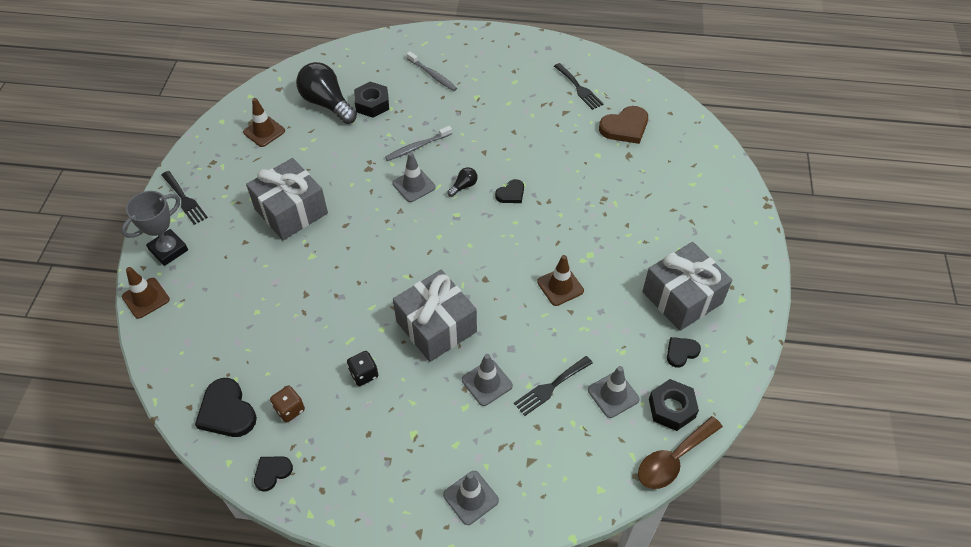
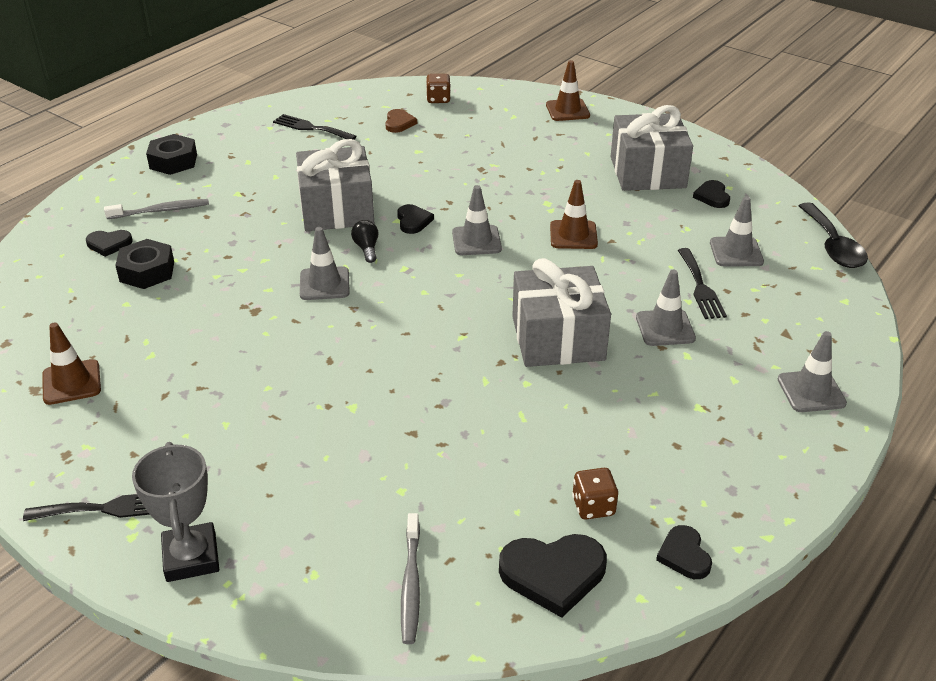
camera: 60 degrees left, 15 degrees down
(146, 298) = (263, 614): brown traffic cone -> brown traffic cone (567, 110)
(291, 211) = (253, 401): grey gift -> grey gift (336, 209)
(327, 104) = (95, 308): black light bulb -> none
(364, 374) = (584, 420): black dice -> none
(385, 74) = (109, 244): none -> black heart
(417, 147) = (265, 261): grey toothbrush -> grey toothbrush (411, 584)
(513, 236) = (476, 241): none -> grey traffic cone
(579, 88) = (311, 128): black fork -> black fork turned 150 degrees counterclockwise
(625, 127) = (399, 123): brown heart -> brown heart, size x0.58
(671, 408) = (774, 225): black nut -> black nut (173, 161)
(673, 459) = (833, 245): brown spoon -> black spoon
(677, 132) = (438, 99): none -> brown dice

